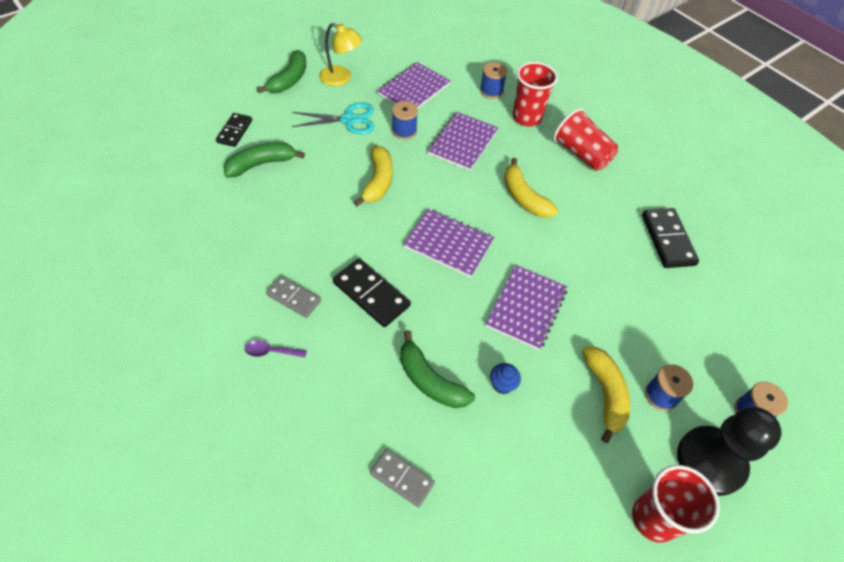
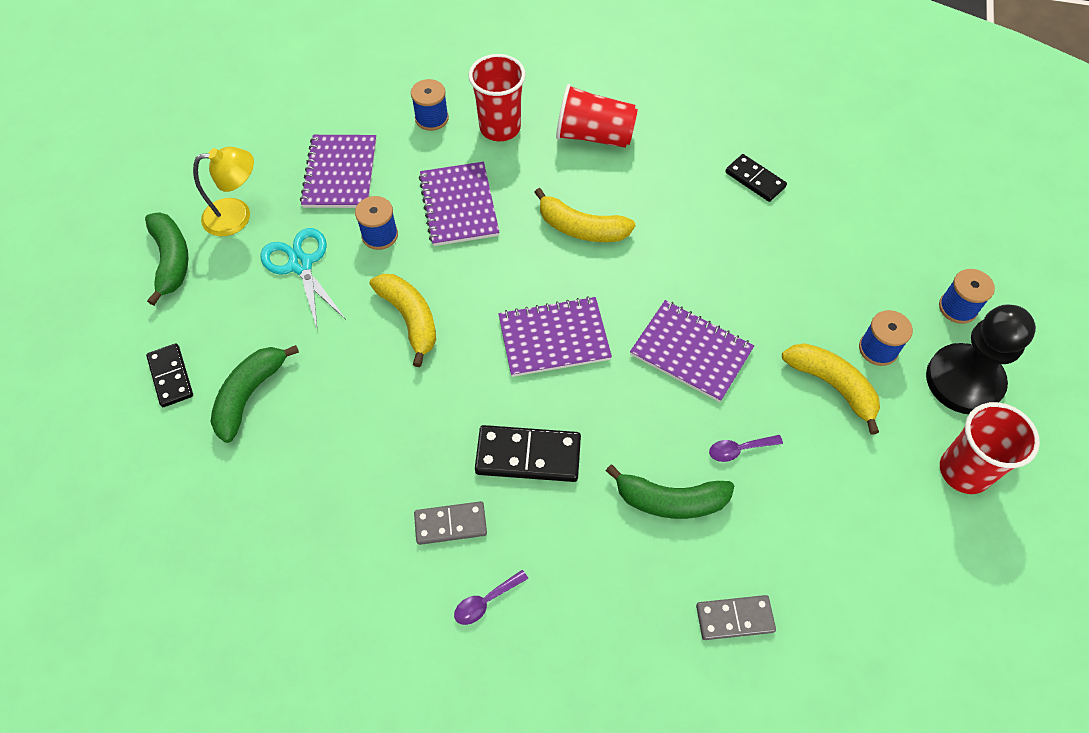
camera: 35 degrees left, 5 degrees up
(349, 120) = (301, 264): turquoise scissors -> turquoise scissors turned 75 degrees counterclockwise
(502, 384) = (739, 449): blue cupcake -> purple spoon
(526, 308) = (691, 352): purple notebook -> purple notebook turned 45 degrees counterclockwise
(668, 240) = (755, 180): black domino -> black domino, size x0.66

